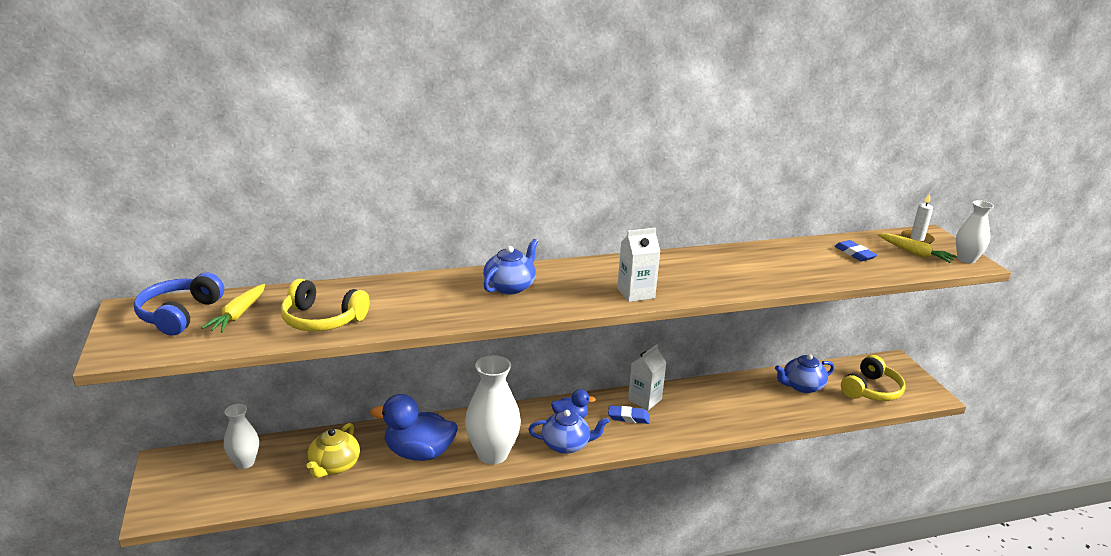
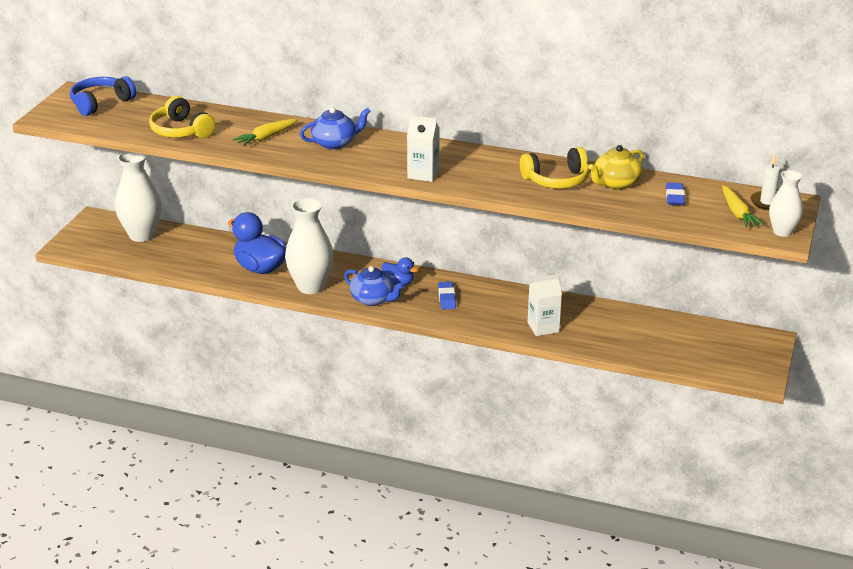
camera: 35 degrees right, 5 degrees up
(238, 315) = (134, 113): yellow carrot -> yellow carrot (266, 137)
(244, 462) = (142, 235): white vase -> white vase, size x1.70
(334, 466) = (195, 257): yellow teapot -> yellow teapot (615, 183)
(628, 417) = (446, 298): blue eraser -> blue eraser turned 45 degrees clockwise
(644, 400) = (477, 290): white carton -> white carton (543, 327)
(802, 386) = (638, 327): blue teapot -> none
(871, 390) = (703, 352): yellow headphones -> yellow headphones (556, 180)

